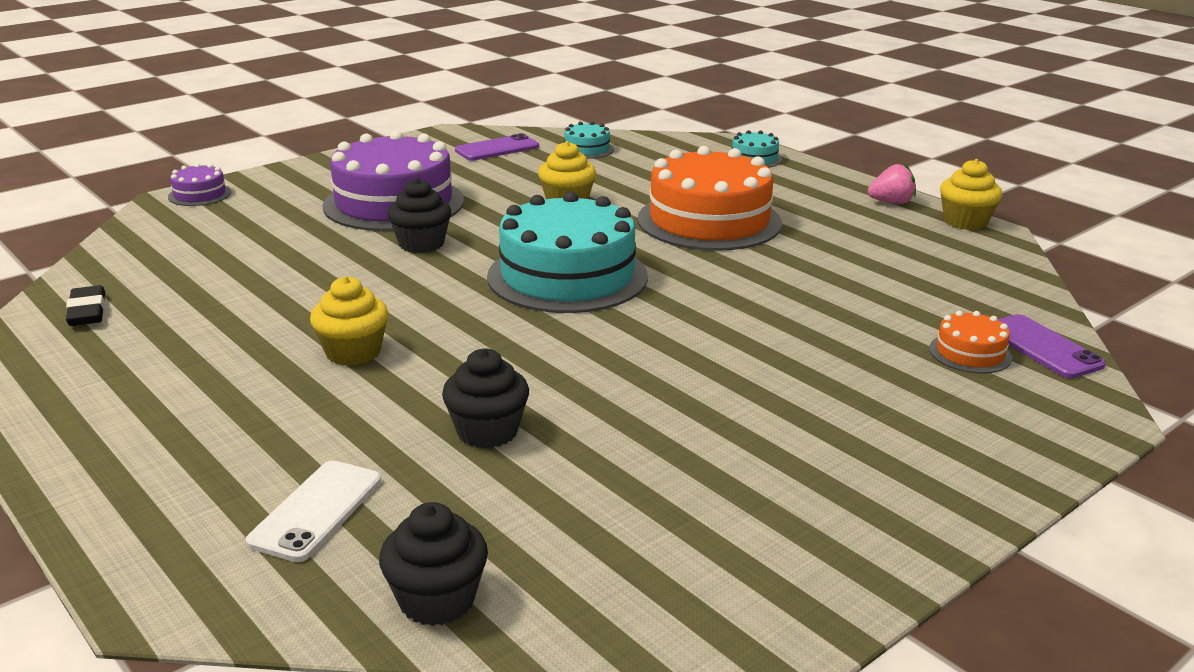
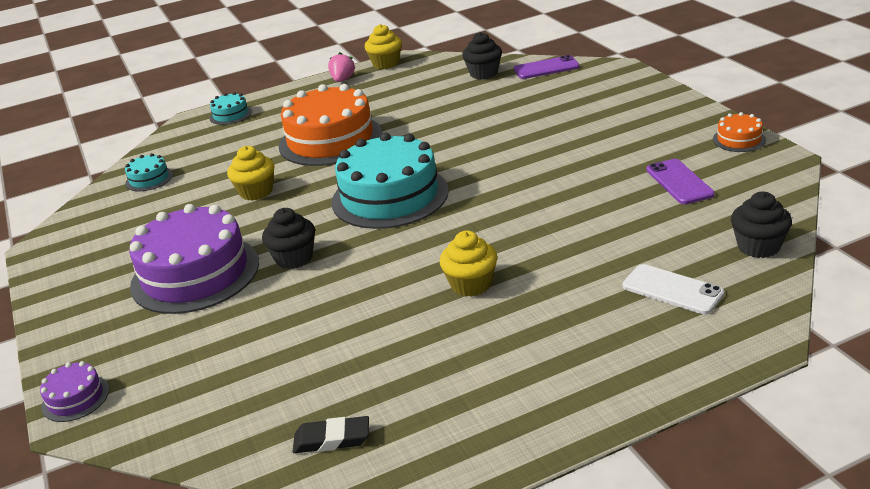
camera: 70 degrees left, 5 degrees up
(487, 431) = (593, 230): black cupcake -> black cupcake (483, 73)
(497, 149) = (107, 221): purple phone -> purple phone (679, 182)
(970, 353) = (546, 85): orange cake -> orange cake (739, 139)

